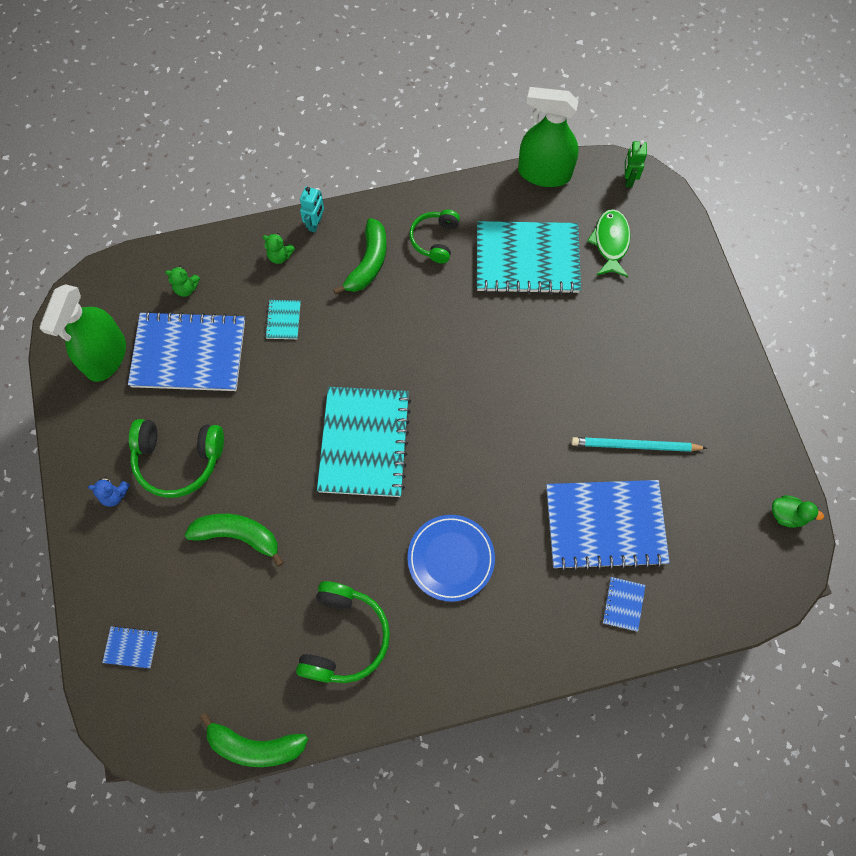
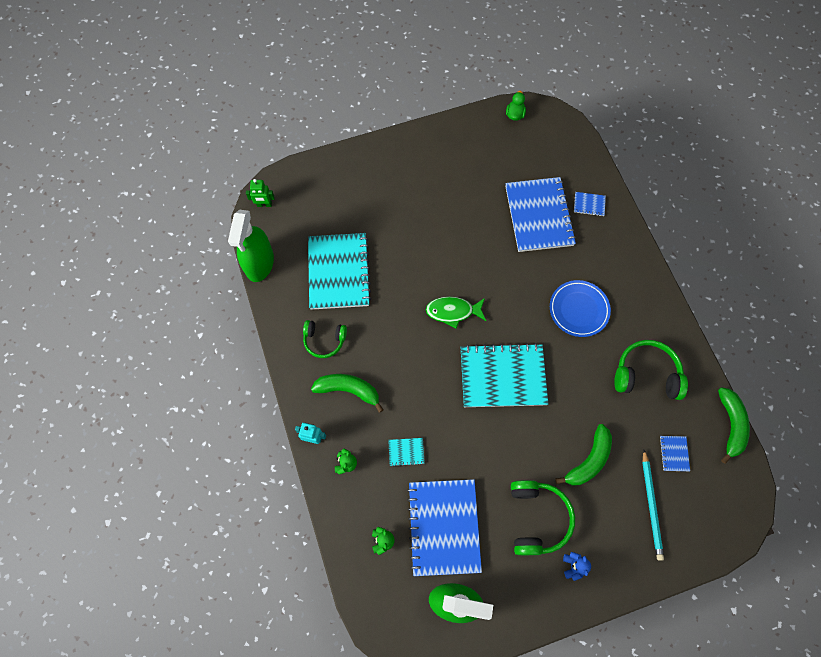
camera: 95 degrees left, 0 degrees up
(131, 647) = (686, 527): blue notebook -> blue notebook (674, 453)
(238, 535) = (589, 460): green banana -> green banana turned 150 degrees counterclockwise
(610, 242) = (321, 216): green fish -> green fish (453, 311)
(634, 446) = (480, 199): turquoise pencil -> turquoise pencil (651, 506)

